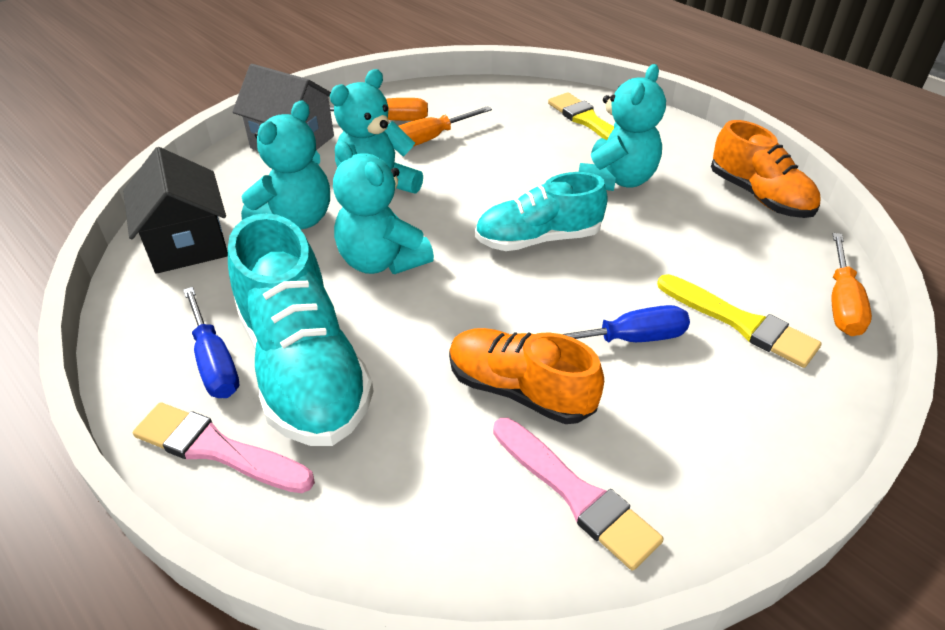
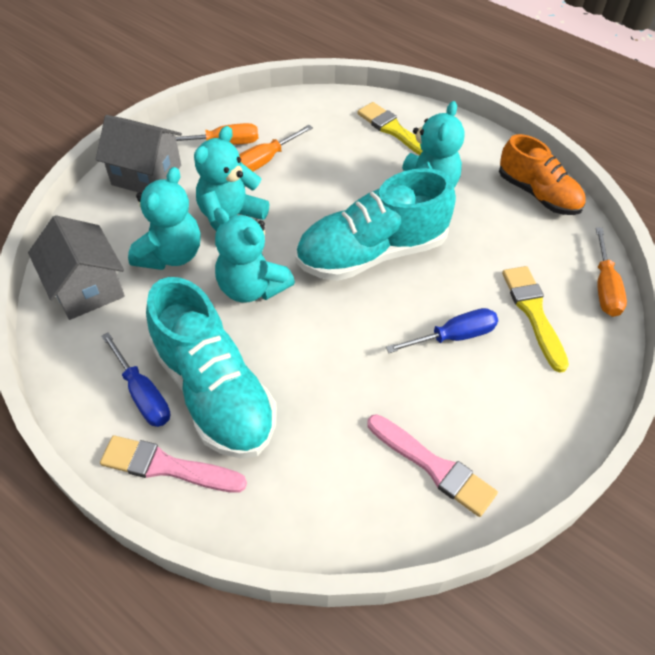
camera: 10 degrees left, 10 degrees up
(187, 243) = (87, 288): black house -> grey house
(520, 390) = (380, 389): orange shoe -> none
(538, 239) = (372, 253): turquoise shoe -> turquoise shoe, size x1.55
(740, 323) = (533, 313): yellow brush -> yellow brush turned 135 degrees counterclockwise

